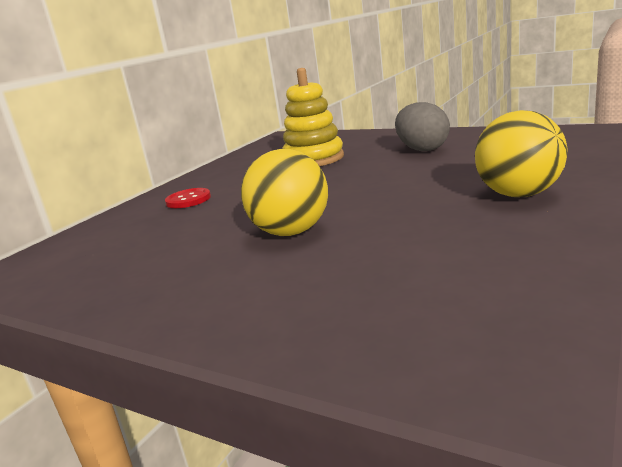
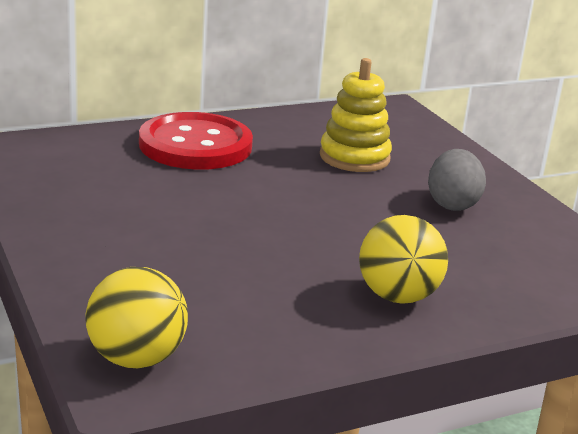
camera: 30 degrees right, 5 degrees up
(188, 200) = (195, 145): red button -> red button, size x2.45
(291, 232) = (200, 224): yellow ball -> yellow ball (136, 358)

